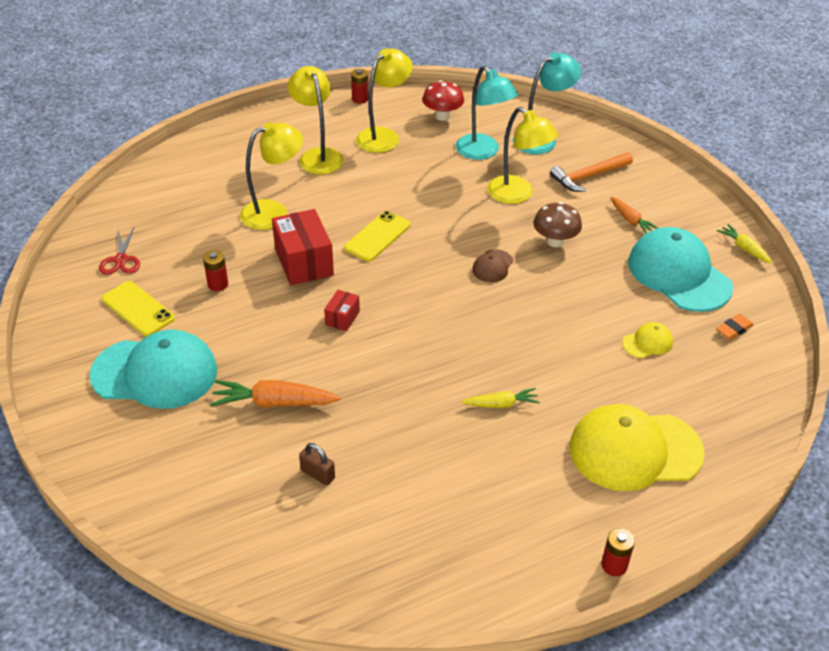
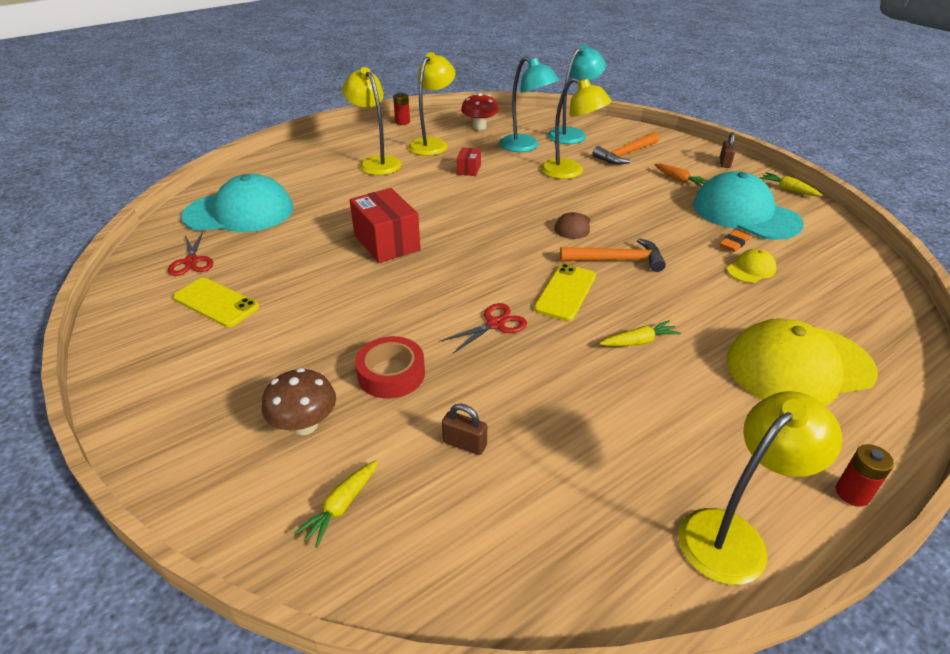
camera: 10 degrees left, 5 degrees down
(155, 373) = (245, 362): turquoise cap -> turquoise cap (239, 212)
(210, 508) = (341, 506): none -> yellow carrot
(218, 284) = (301, 271): red battery -> none
(274, 212) = (345, 207): yellow lamp -> yellow lamp (733, 535)
(274, 403) = (391, 374): orange carrot -> red tape
(342, 318) = (441, 285): red box -> red box (469, 169)
(377, 236) = (453, 215): yellow phone -> yellow phone (565, 292)
(378, 367) = (495, 324): none -> red scissors
(520, 313) = (617, 260): none -> orange hammer
(555, 241) = (621, 201): brown mushroom -> brown mushroom (305, 425)
(694, 202) = (724, 163): none -> brown padlock
(734, 329) = (821, 249): orange eraser -> orange eraser (733, 244)

